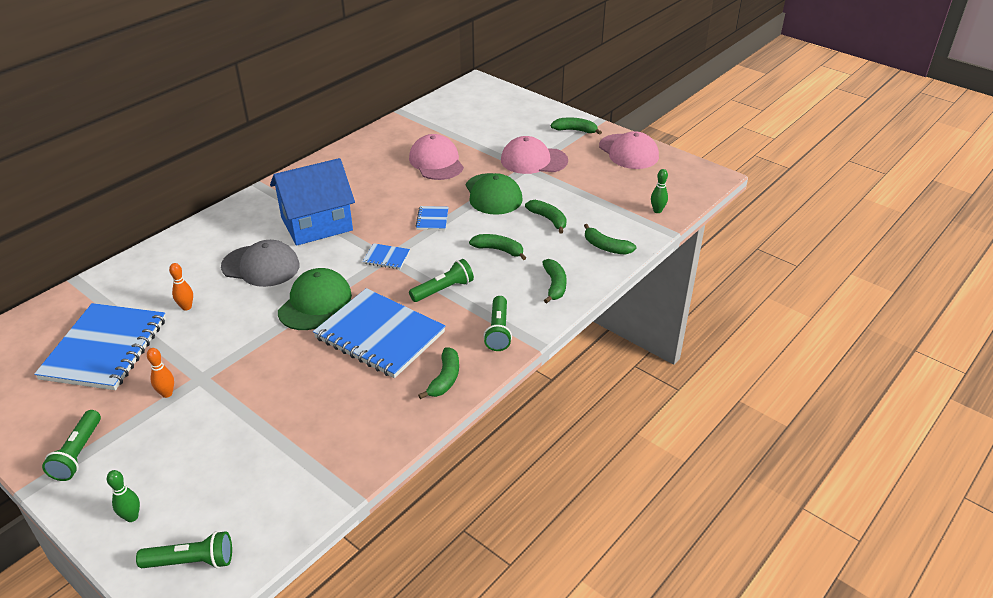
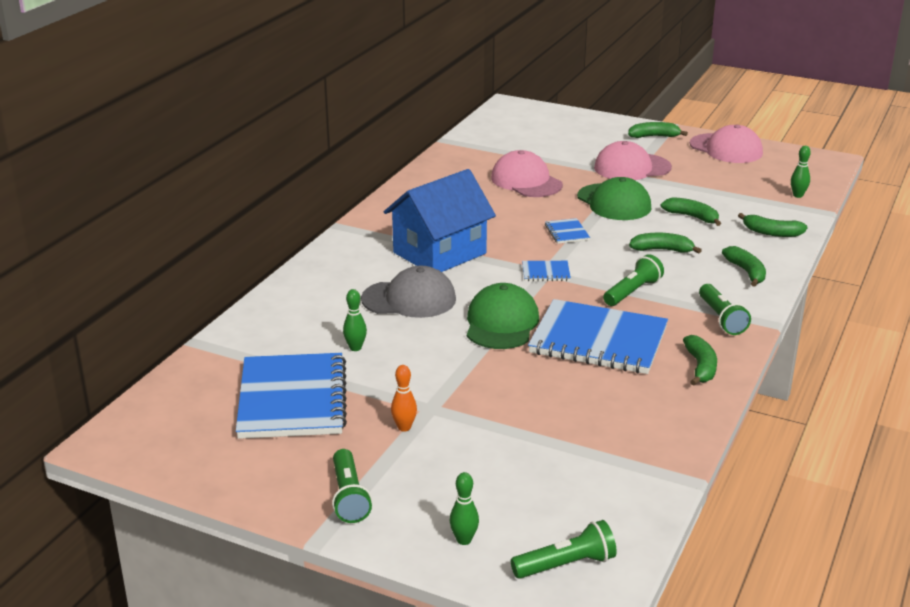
camera: 15 degrees left, 10 degrees down
(186, 307) = (355, 348): orange bowling pin -> green bowling pin

